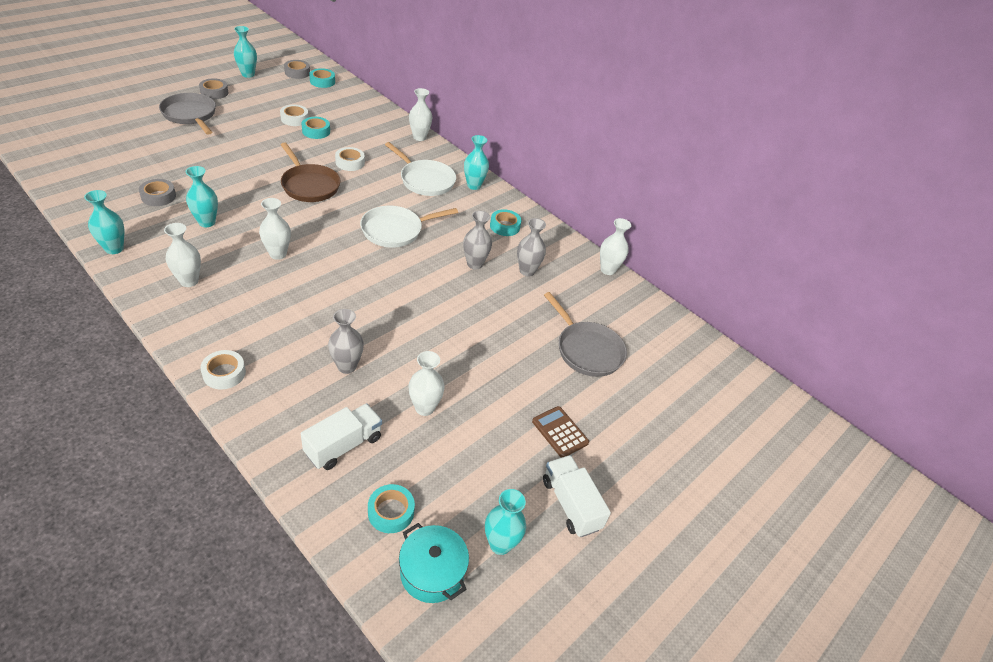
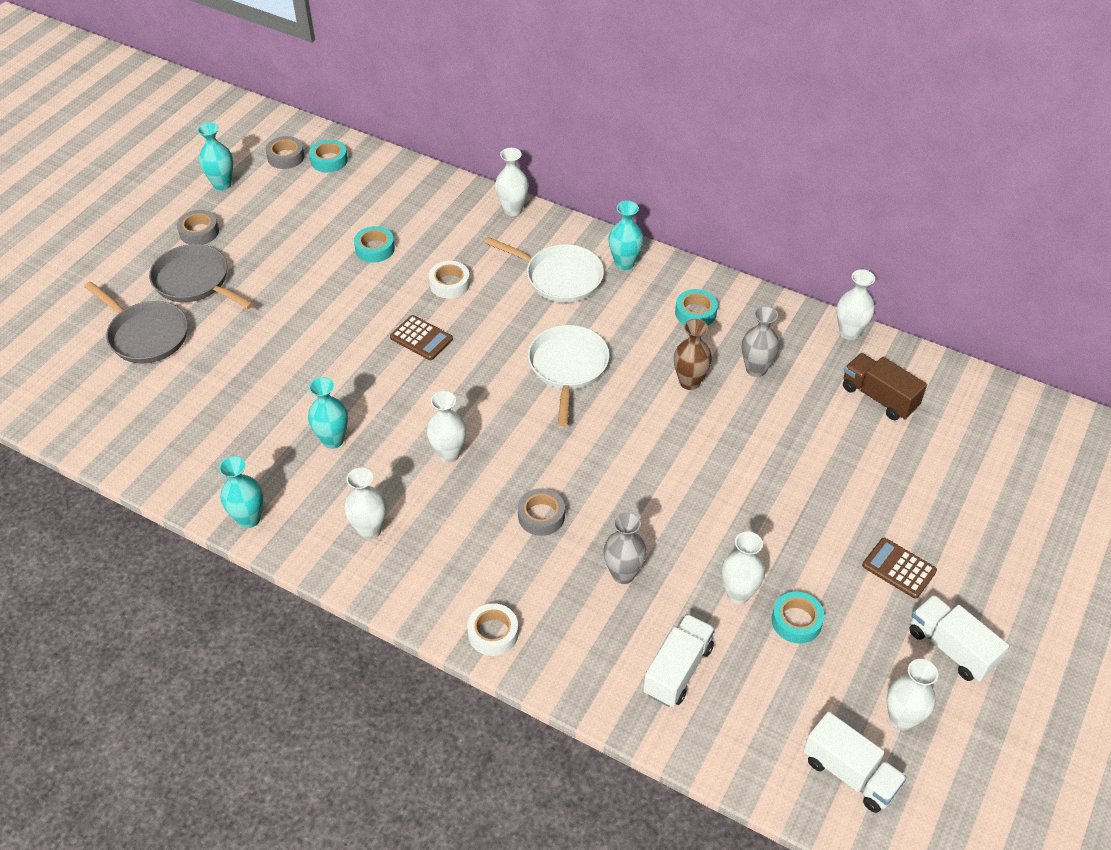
camera: 10 degrees left, 5 degrees up
(158, 196) = (247, 424): grey tape -> grey tape (541, 516)
(294, 119) = (334, 238): white tape -> none
(309, 185) = (421, 338): brown pan -> brown calculator
(391, 512) = (772, 726): turquoise tape -> turquoise tape (796, 621)
(395, 230) = (568, 368): white pan -> white pan turned 135 degrees clockwise
(432, 572) = (850, 773): turquoise pot -> white truck
(474, 264) = (689, 382): grey vase -> brown vase
(500, 544) = (901, 718): turquoise vase -> white vase
(587, 350) = (878, 453): grey pan -> grey pan (146, 335)
(607, 315) = (879, 397): none -> brown truck

